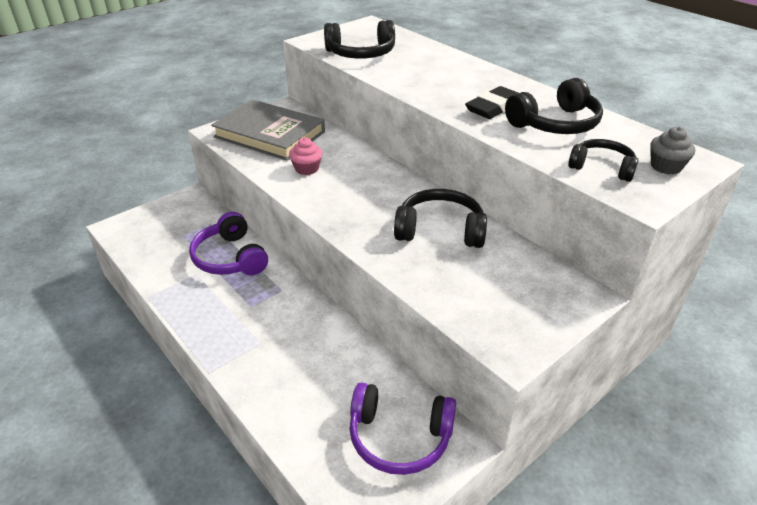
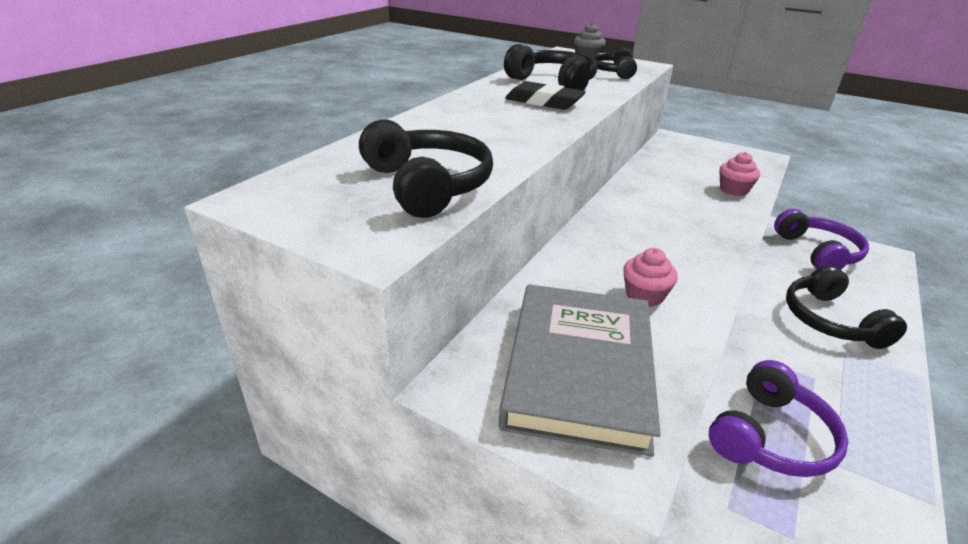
camera: 110 degrees left, 5 degrees down
(428, 276) = (733, 190): none -> pink cupcake
(440, 230) = (666, 191): black headphones -> black headphones (830, 320)

